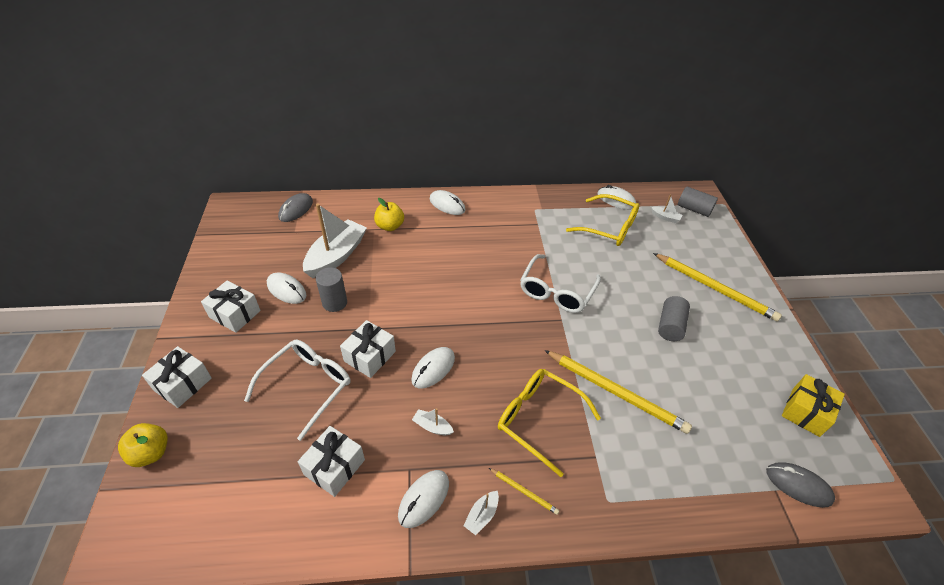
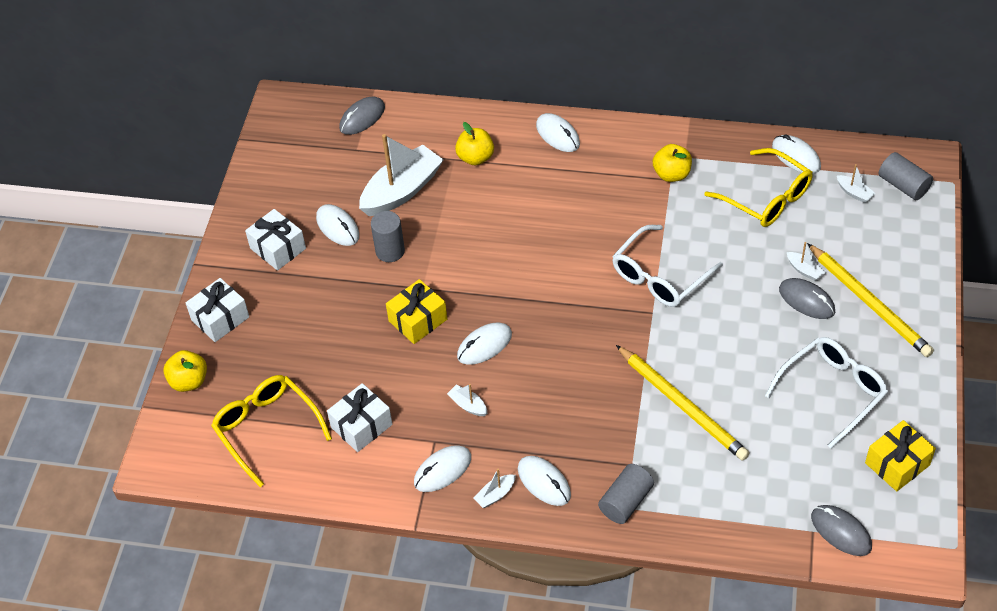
camera: 20 degrees right, 5 degrees up
(307, 386) = (346, 342): white glasses -> white glasses (832, 392)
(370, 356) = (418, 320): white gift -> yellow gift
(523, 491) = (544, 482): yellow pencil -> white mouse
(537, 220) = (671, 174): none -> yellow apple
(539, 419) = (584, 418): yellow glasses -> yellow glasses (267, 429)
(658, 272) = (805, 270): none -> white boat
(670, 293) = (806, 300): none -> grey mouse
(670, 326) = (785, 341): grey cylinder -> grey cylinder (625, 501)

